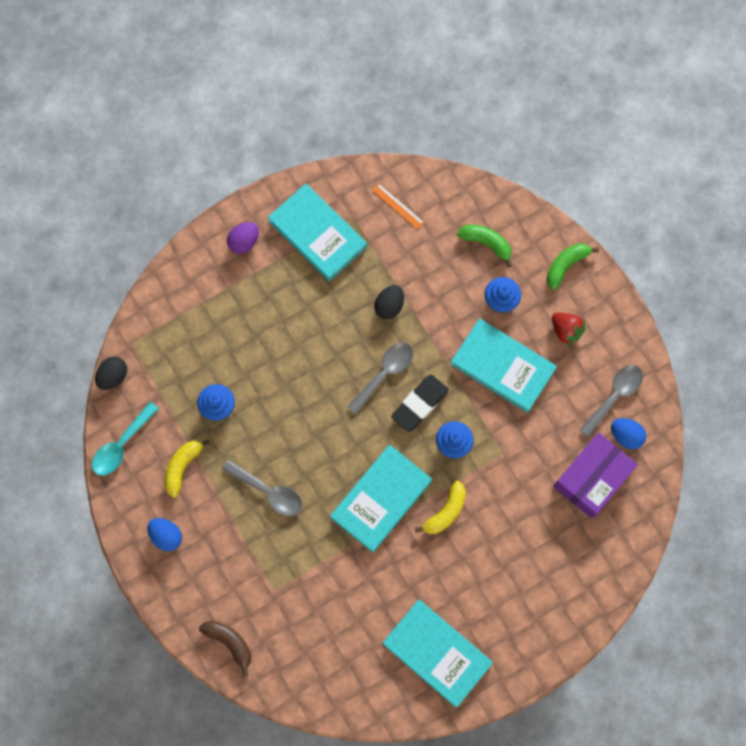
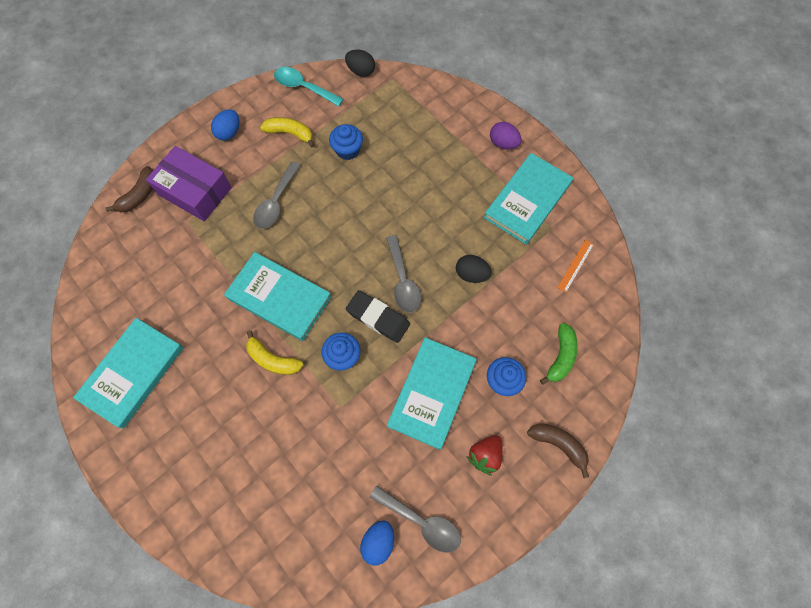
camera: 80 degrees right, 5 degrees down
(384, 373) = (403, 281): grey spoon -> grey spoon turned 45 degrees clockwise
(566, 265) = (558, 444): green banana -> brown banana
(592, 478) = (325, 509): purple box -> purple box (195, 191)

